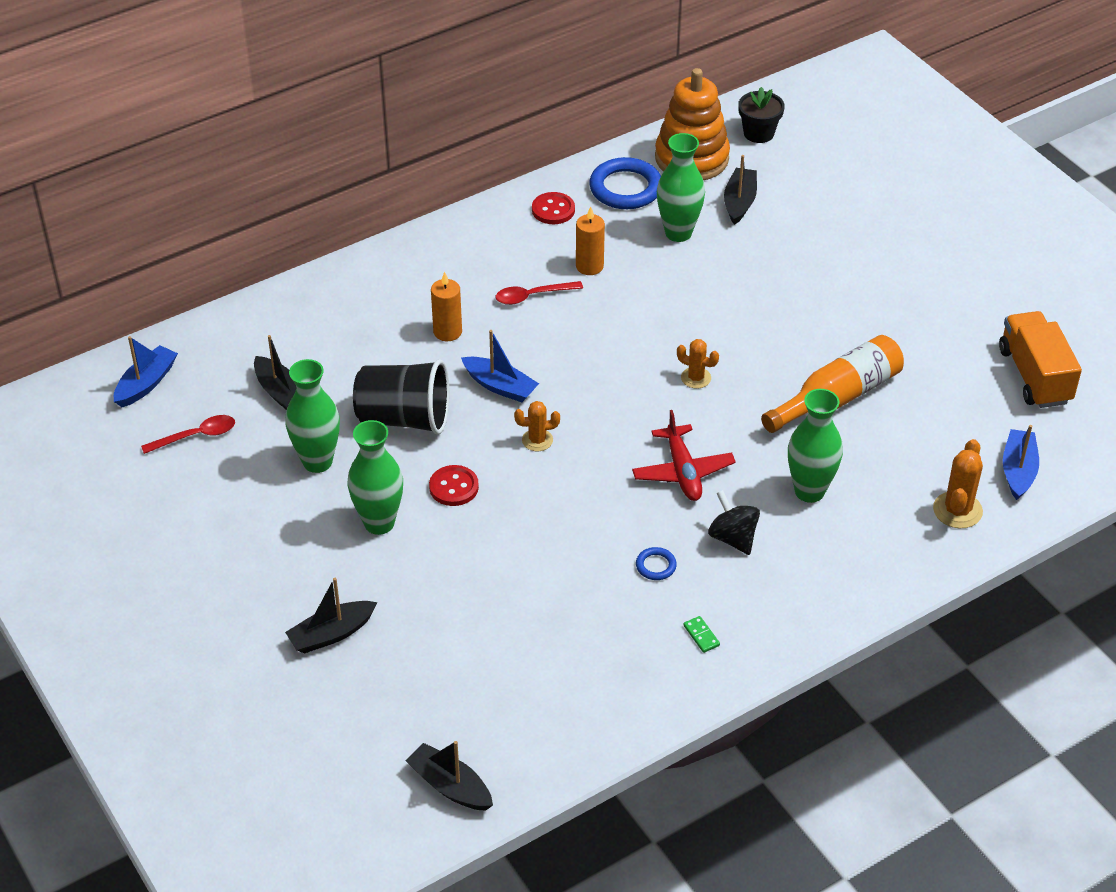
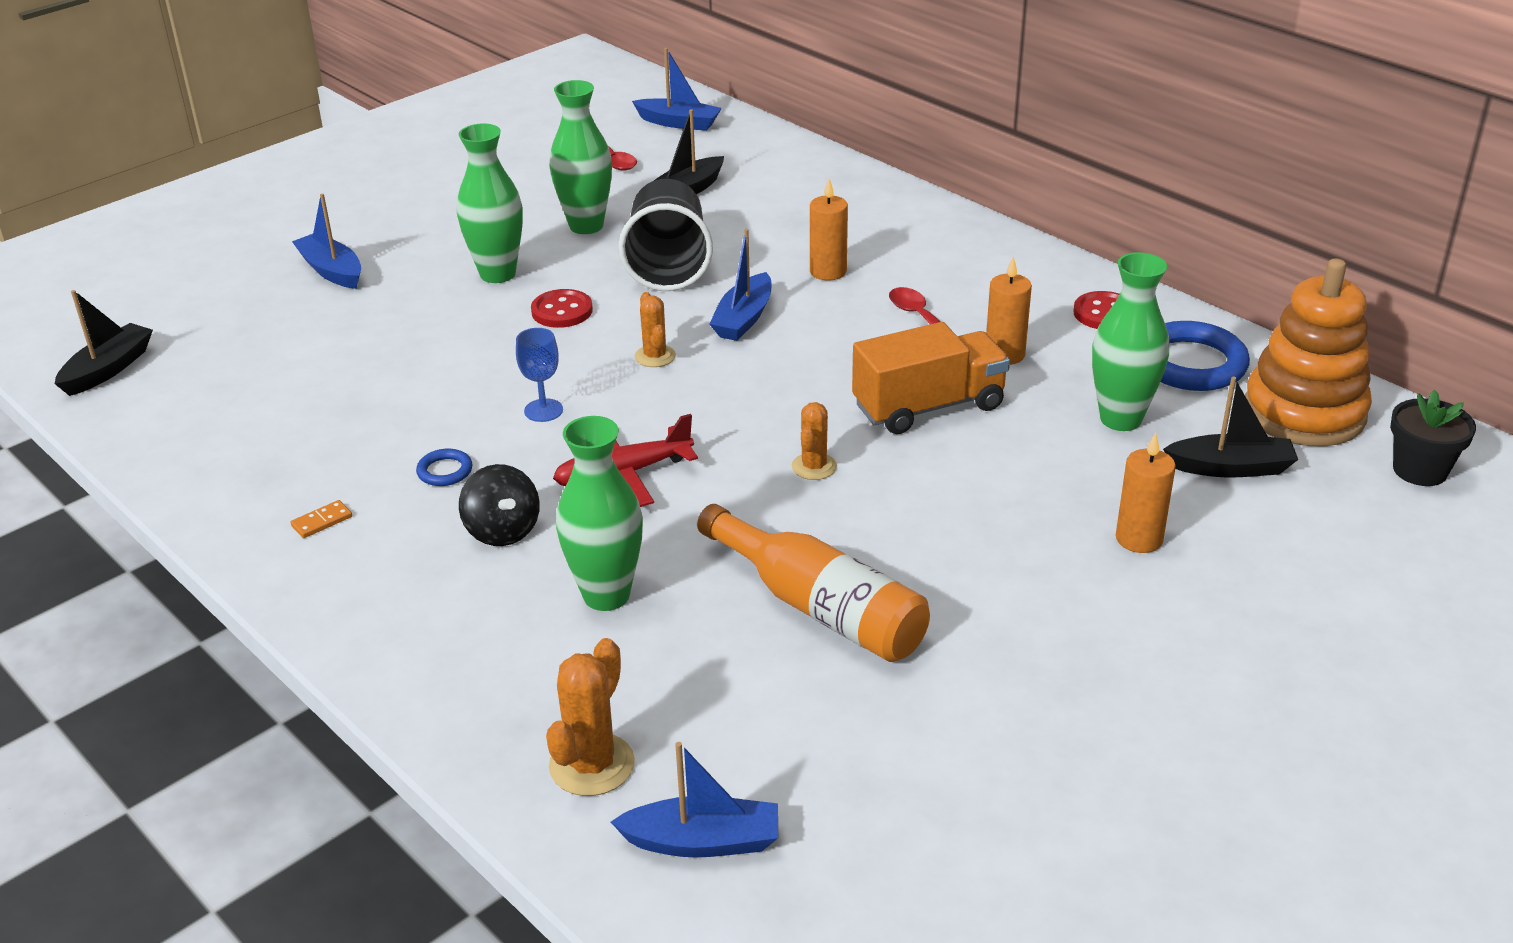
camera: 80 degrees right, 10 degrees down
(331, 634) = (331, 271): black boat -> blue boat
(592, 507) = (543, 410): none -> blue goblet
(701, 635) = (322, 521): green domino -> orange domino
(733, 538) = (502, 531): black spinning top -> black spinning top turned 105 degrees clockwise
(799, 255) = (1139, 539): none -> orange candle
(957, 510) = (592, 765): orange cactus -> orange cactus turned 75 degrees counterclockwise
(1034, 376) = (962, 855): orange truck -> orange truck (928, 407)

